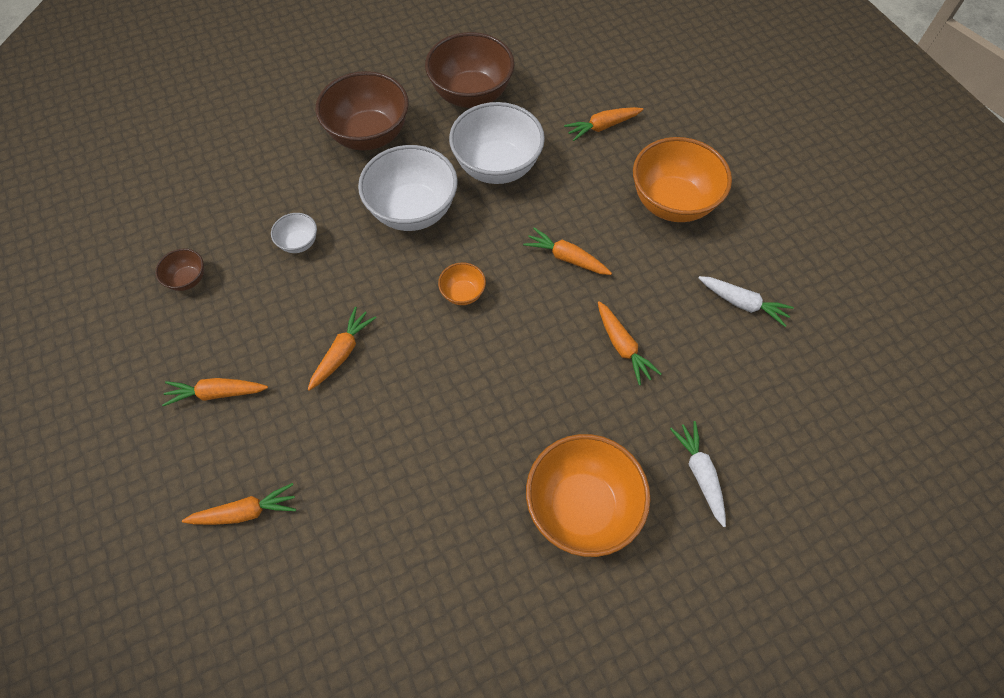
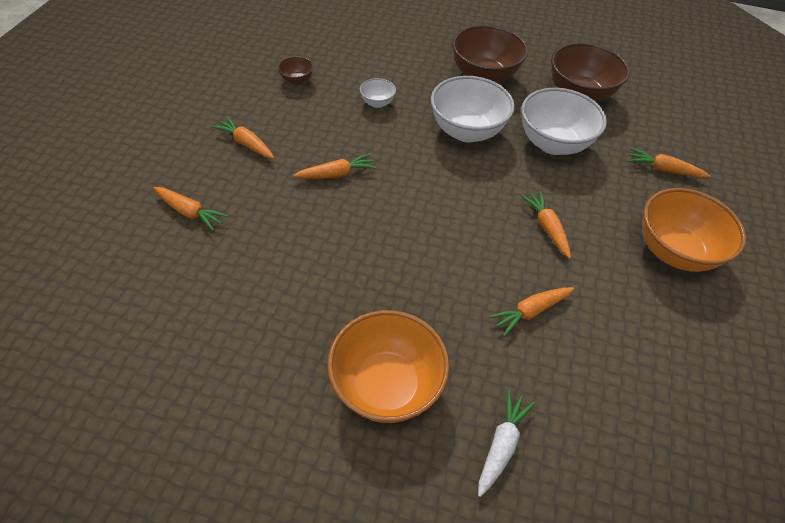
camera: 40 degrees right, 10 degrees down
(463, 293) = (448, 197): orange bowl -> none
(623, 347) = (530, 312): orange carrot -> orange carrot turned 45 degrees clockwise
(743, 303) = (668, 360): white carrot -> none

